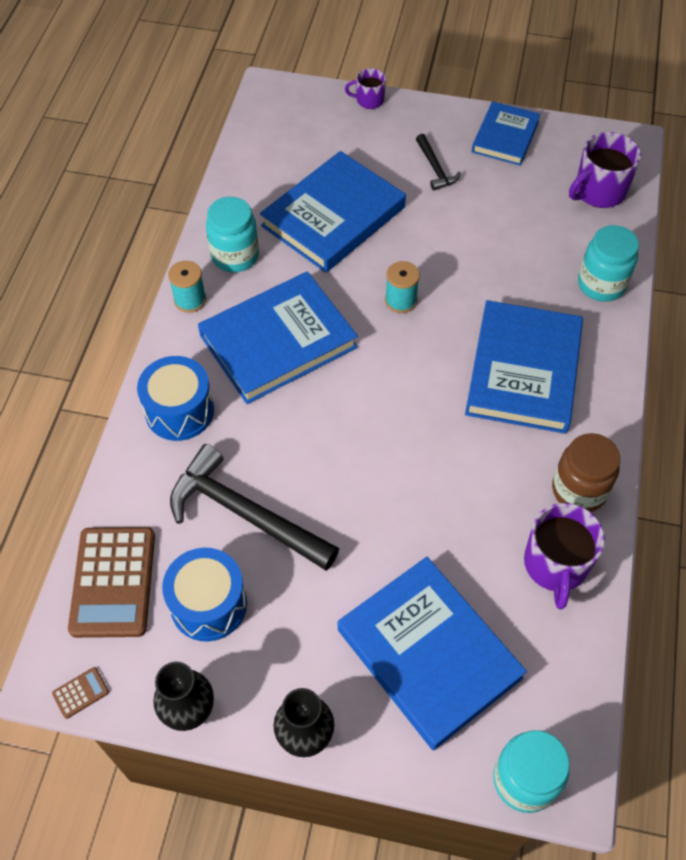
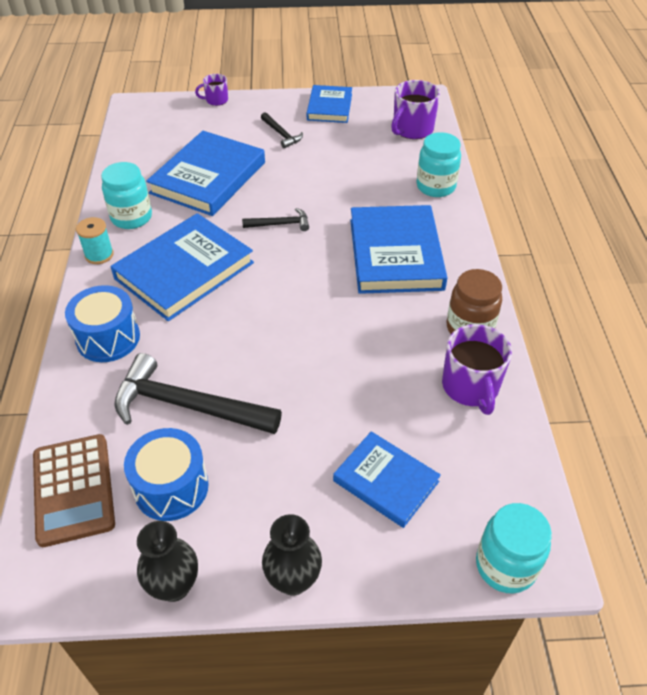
camera: 15 degrees left, 10 degrees down
(80, 693) = (59, 596): brown calculator -> none
(400, 300) = (280, 224): turquoise spool -> black hammer
(428, 654) = (386, 481): blue book -> blue book, size x0.60

